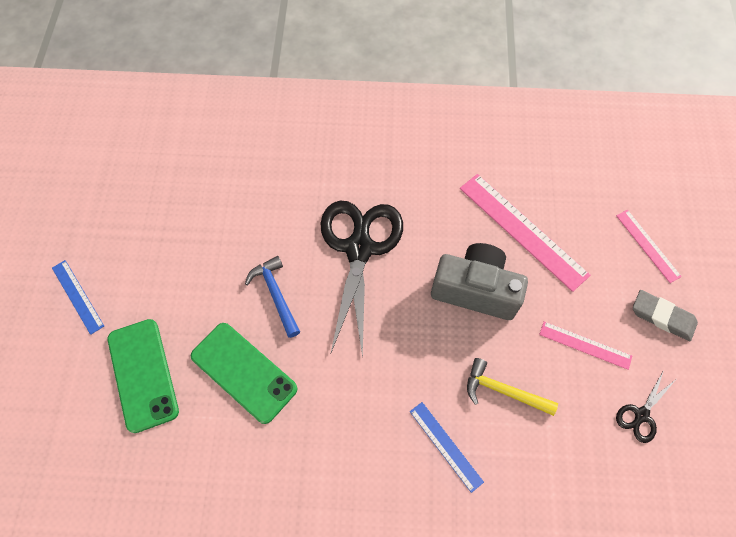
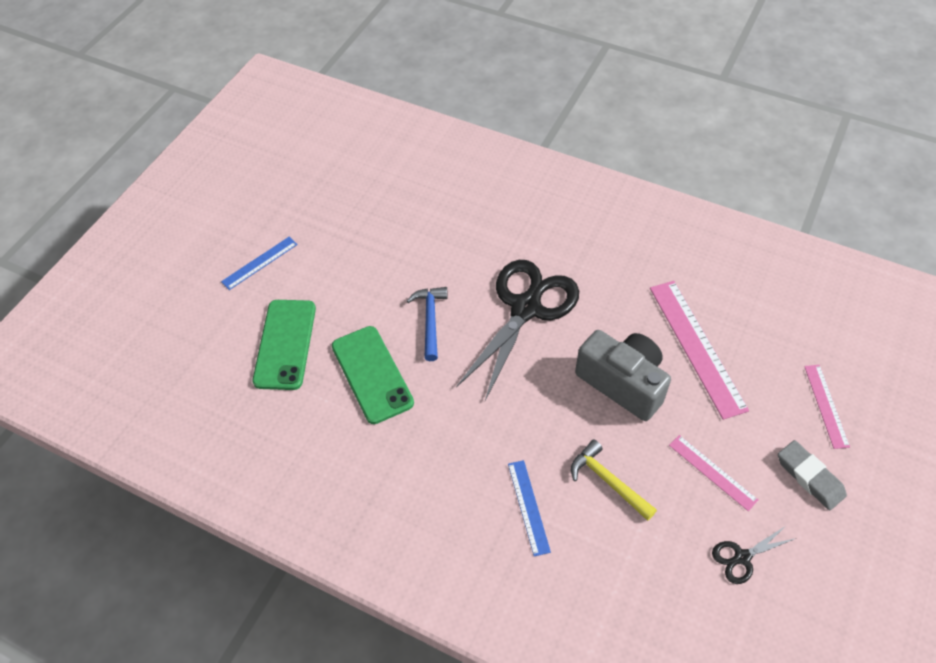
camera: 25 degrees right, 10 degrees down
(77, 296) = (259, 263): blue ruler -> blue ruler turned 60 degrees clockwise

